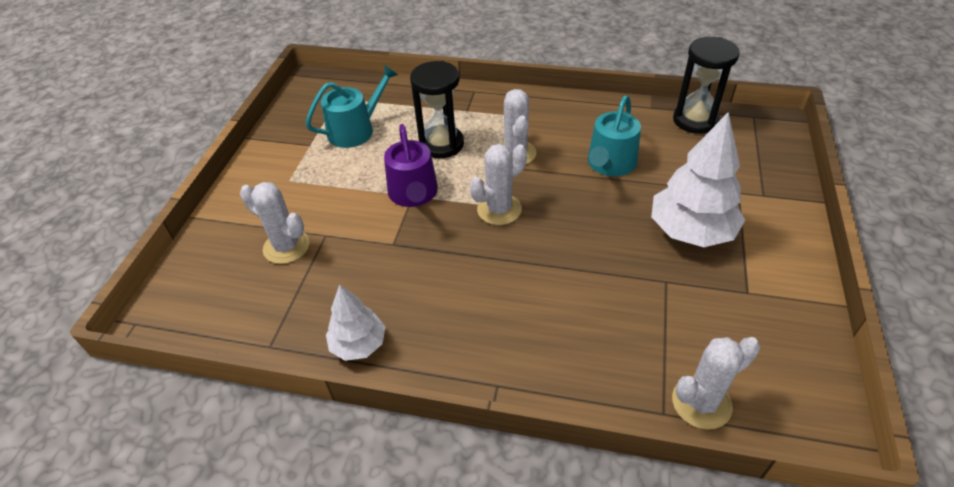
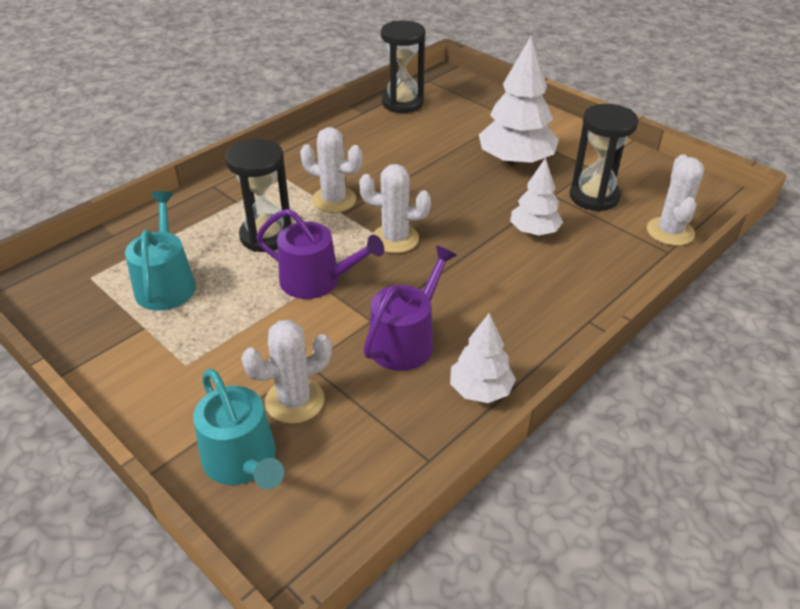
camera: 60 degrees left, 5 degrees down
(384, 274) = (406, 340): none -> purple watering can
(499, 209) = (395, 239): white cactus -> white cactus turned 75 degrees counterclockwise
(593, 291) = (534, 231): none -> white tree
(610, 164) = (405, 161): turquoise watering can -> turquoise watering can (243, 461)
(696, 314) = (594, 197): none -> black hourglass

